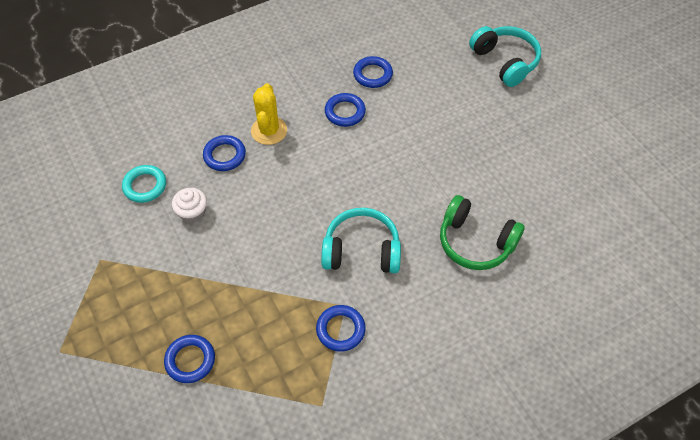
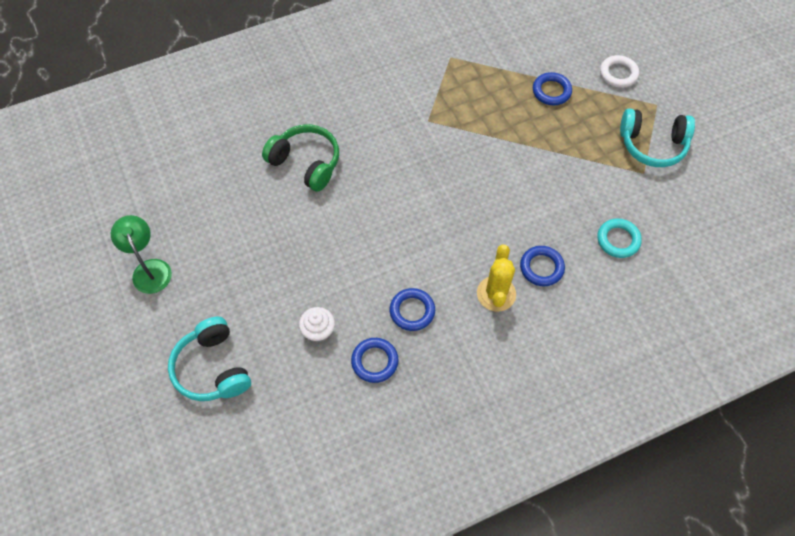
camera: 175 degrees left, 5 degrees up
(97, 395) = (618, 74): none -> white ring
(192, 212) = (566, 209): white cupcake -> white cupcake (318, 331)
(340, 330) = (432, 103): blue ring -> none
(361, 250) = (409, 163): turquoise headphones -> turquoise headphones (652, 145)
(593, 129) = (149, 269): none -> green lamp

